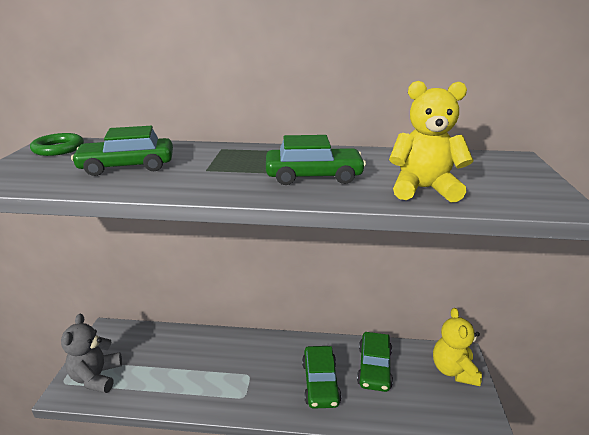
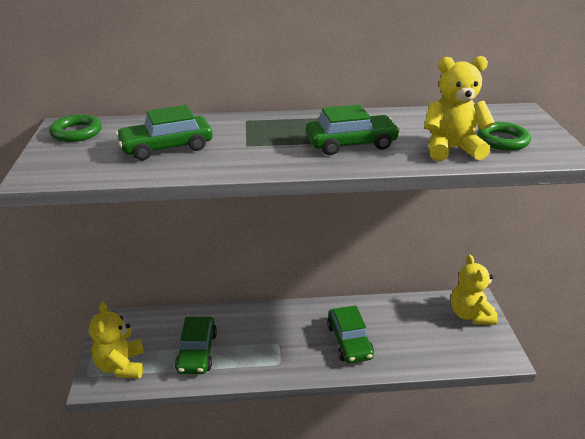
camera: 10 degrees left, 5 degrees up
(97, 377) = (121, 366): grey teddy bear -> yellow teddy bear
(374, 367) = (397, 321): green car -> green car (197, 352)
(486, 185) = (502, 140): none -> green ring

